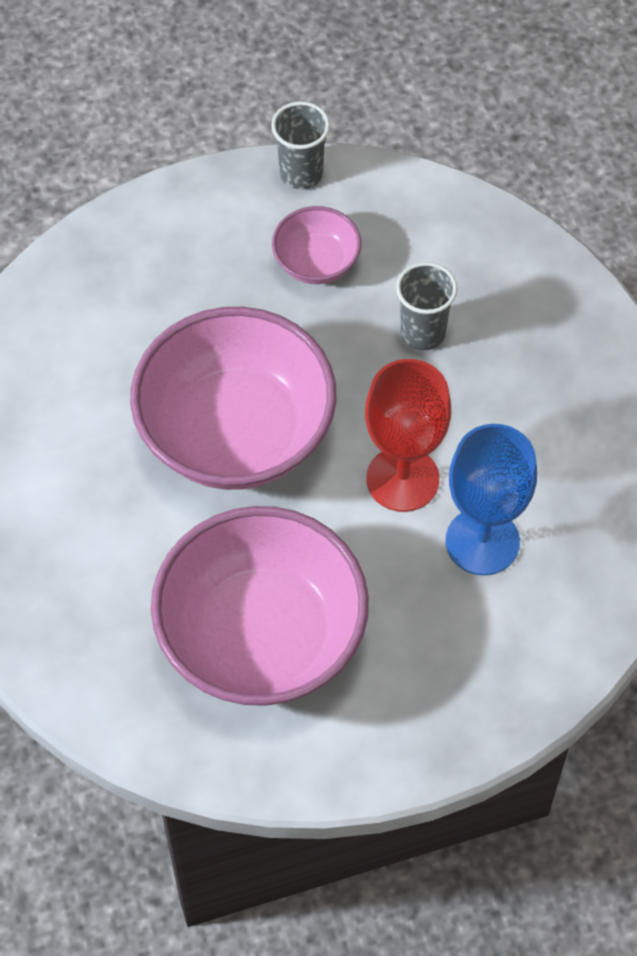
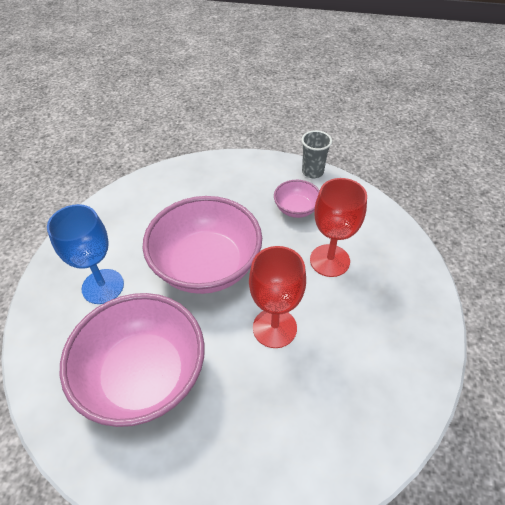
camera: 30 degrees right, 10 degrees down
(422, 333) = (329, 260): grey cup -> red goblet
(482, 541) = (298, 385): blue goblet -> blue goblet (103, 286)

